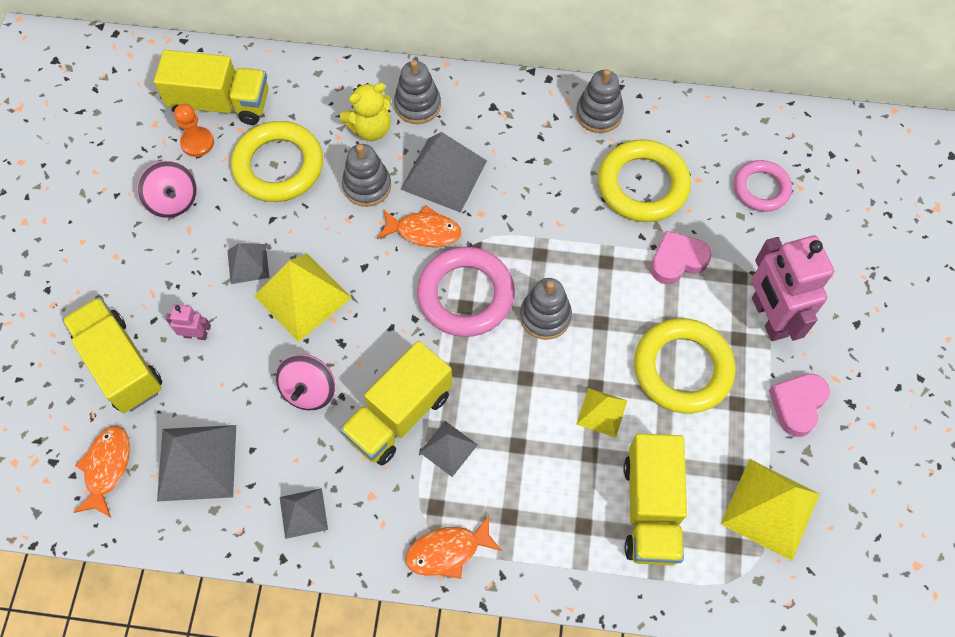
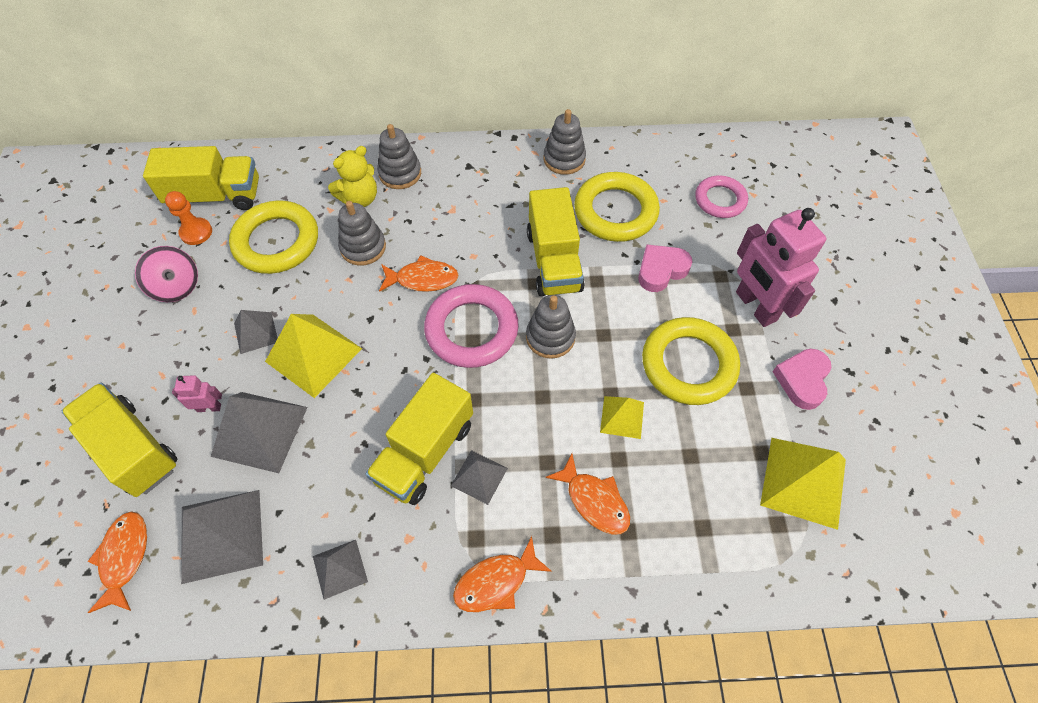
camera: 10 degrees left, 5 degrees down
(309, 390) = (331, 443): pink spinning top -> none
(444, 175) = (433, 228): grey pyramid -> grey pyramid (260, 431)
(556, 491) = (594, 500): none -> orange fish
(651, 508) = (690, 502): yellow truck -> yellow truck (554, 261)

